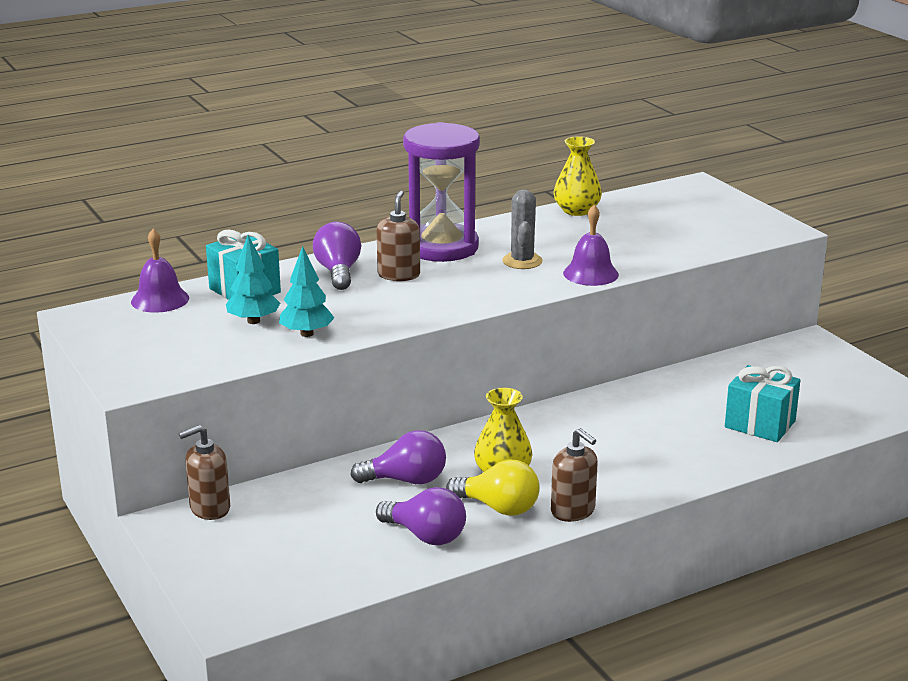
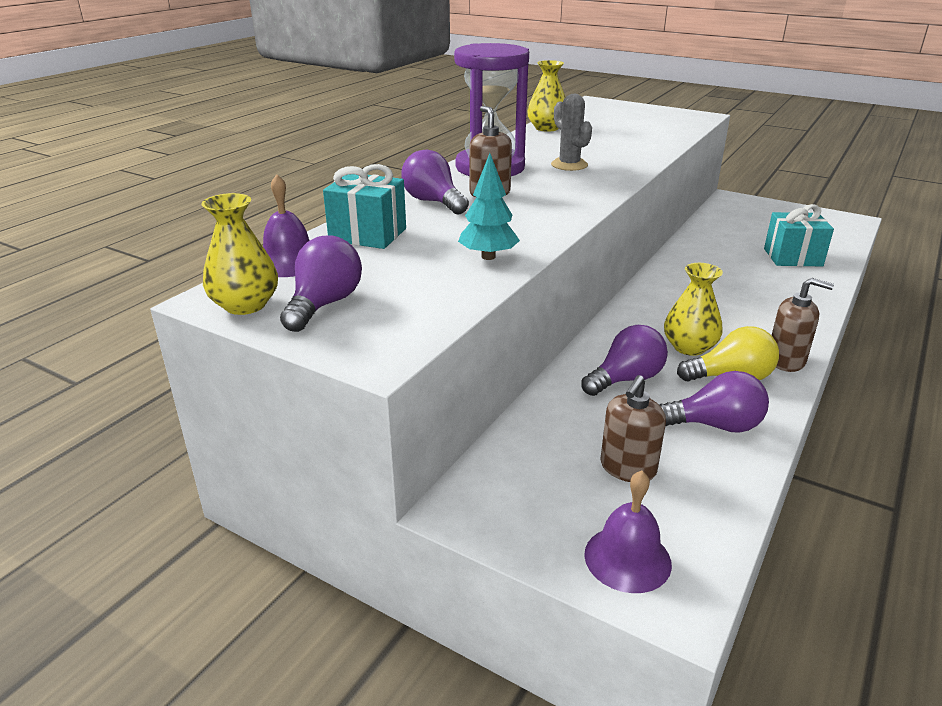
camera: 30 degrees left, 5 degrees up
(94, 325) = (245, 305): none -> yellow vase
(143, 339) = (324, 304): none -> purple light bulb
(209, 508) = (486, 474): brown soap dispenser -> brown soap dispenser (627, 468)
(253, 321) = (418, 258): turquoise tree -> none
(591, 274) = (634, 163): purple bell -> purple bell (627, 558)

